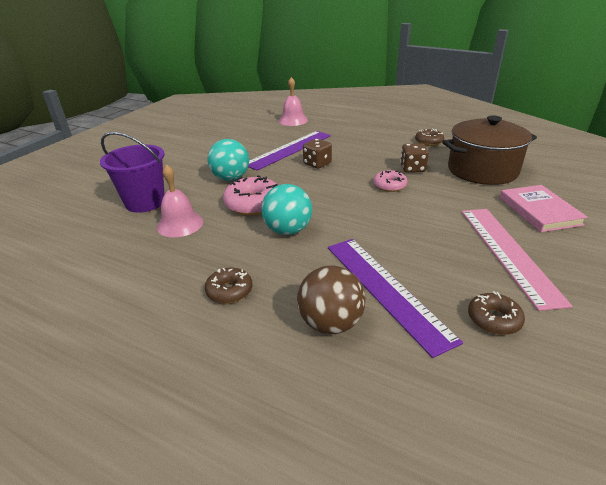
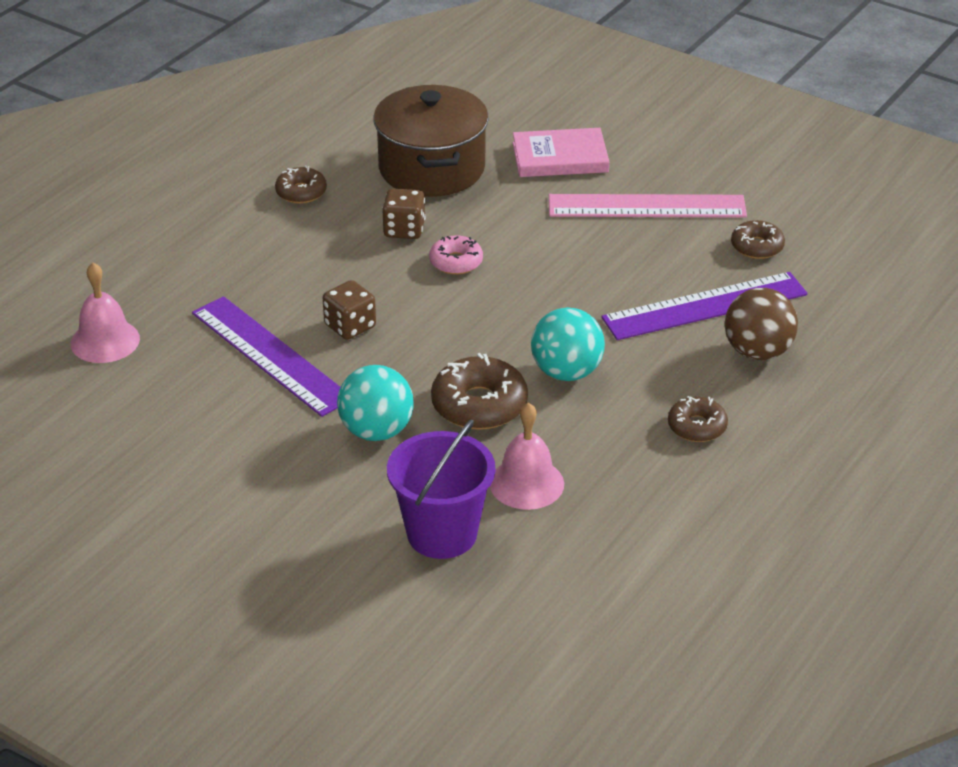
camera: 85 degrees left, 5 degrees up
(253, 204) = (479, 405): pink donut -> brown donut

